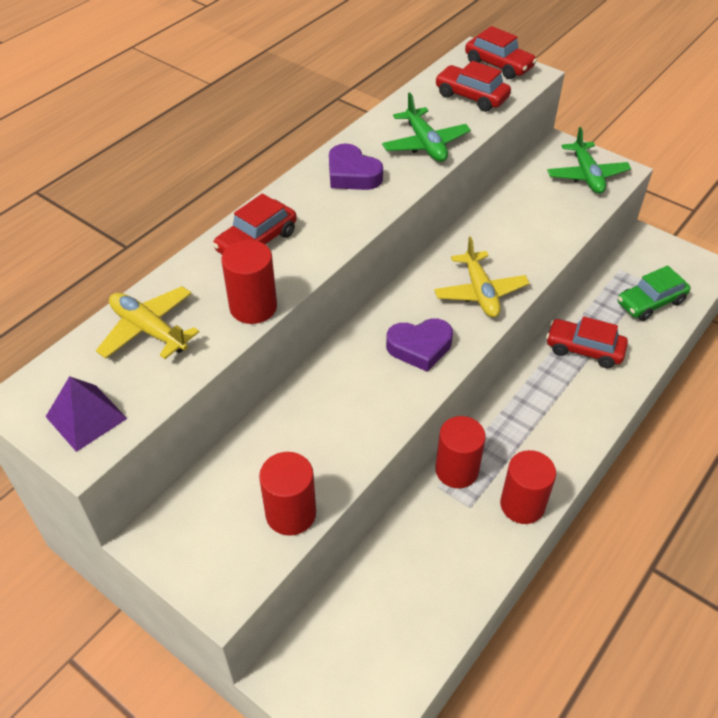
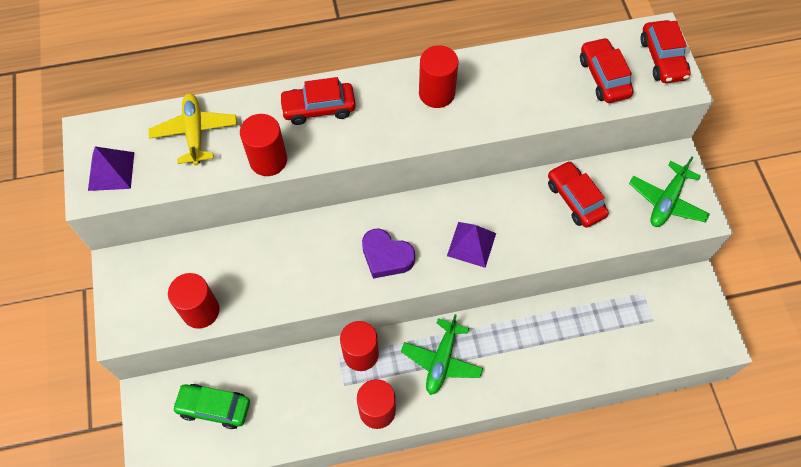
camera: 40 degrees right, 15 degrees up
(352, 174) = (436, 93): purple heart -> red cylinder
(425, 144) = (518, 100): green plane -> green plane (441, 360)
(480, 292) = (471, 244): yellow plane -> purple pyramid
(584, 349) = (540, 336): red car -> red car (575, 199)
(650, 302) = (635, 337): green car -> green car (214, 408)

